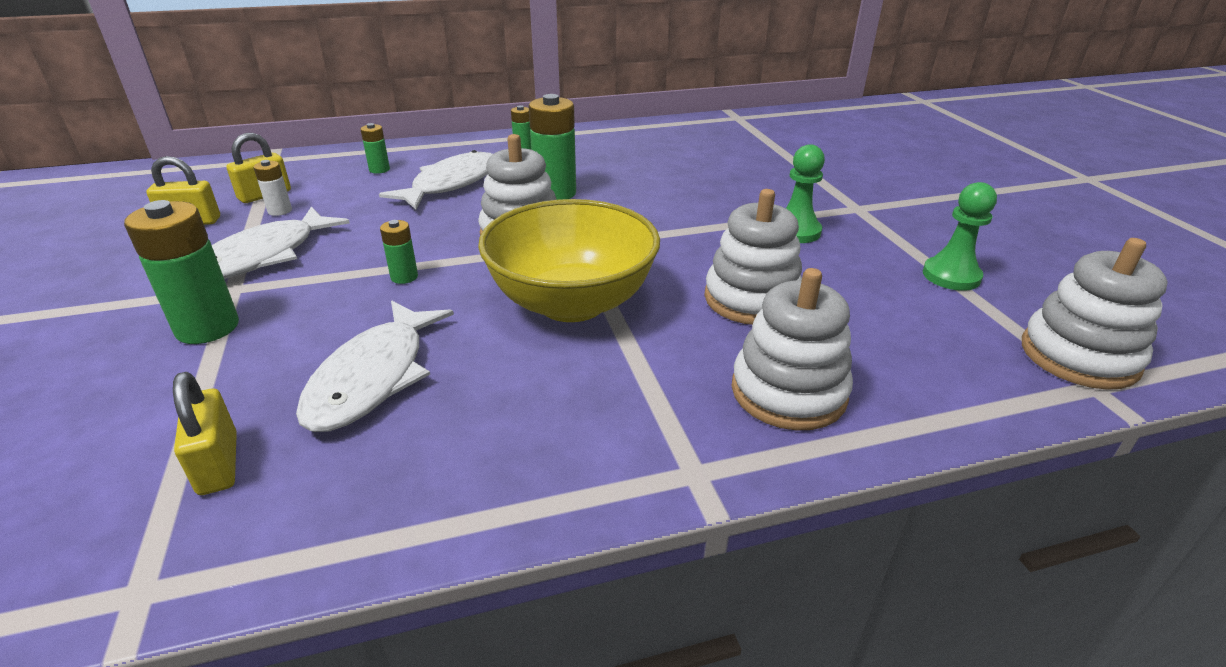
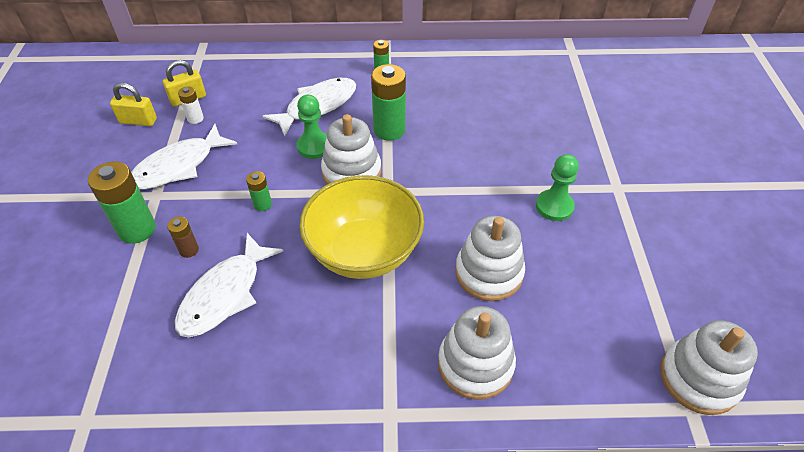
camera: 15 degrees right, 15 degrees up
(218, 464) = (131, 344): yellow padlock -> none
(300, 338) = (189, 250): none -> brown battery
(379, 169) = (270, 81): green battery -> none
(951, 276) = (650, 279): green pawn -> green pawn (314, 146)

